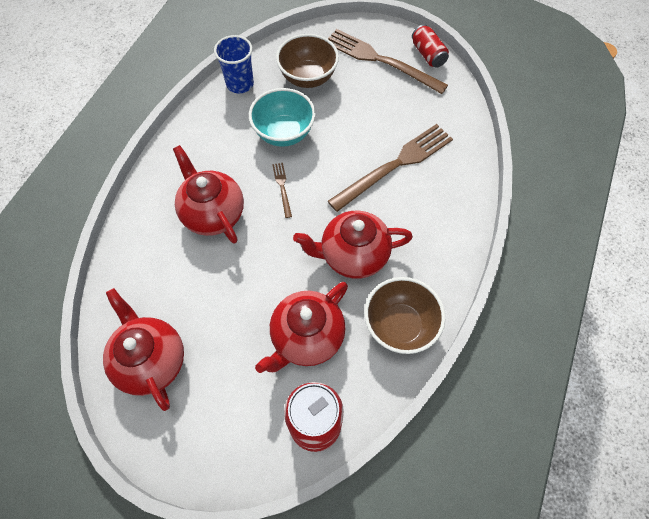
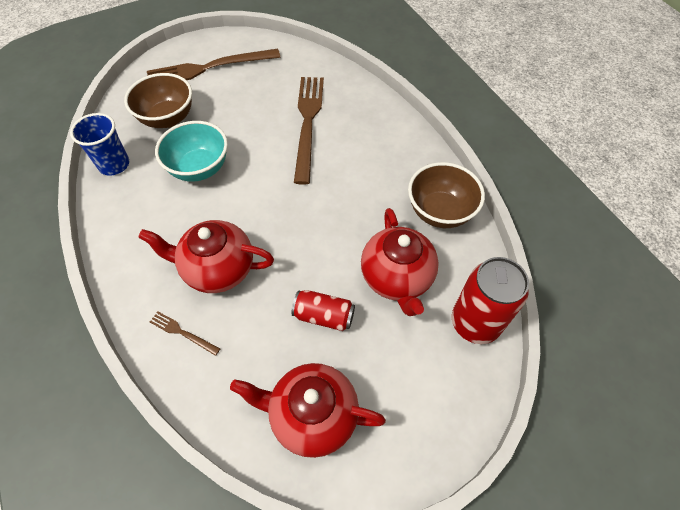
camera: 50 degrees left, 5 degrees down
(282, 187) = (248, 203): brown fork -> brown fork (182, 332)
(353, 255) = (356, 200): red teapot -> none
(428, 54) = (238, 41): red can -> red can (324, 316)

